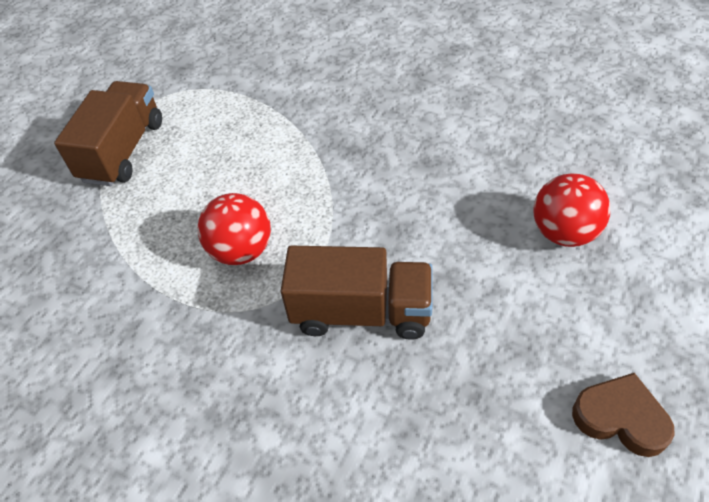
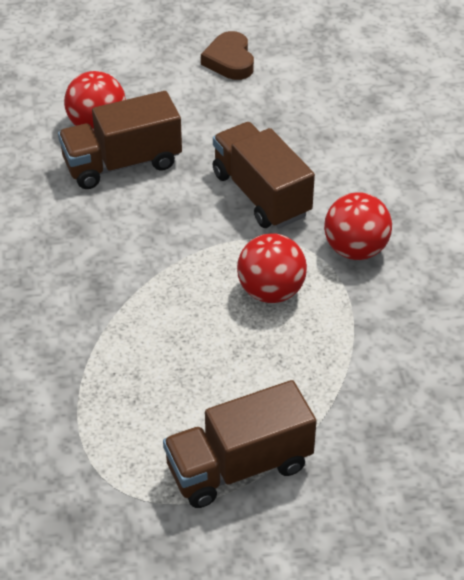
camera: 130 degrees left, 5 degrees down
(224, 345) = (355, 249): none -> red ball
(489, 226) = (122, 163): none -> brown truck

